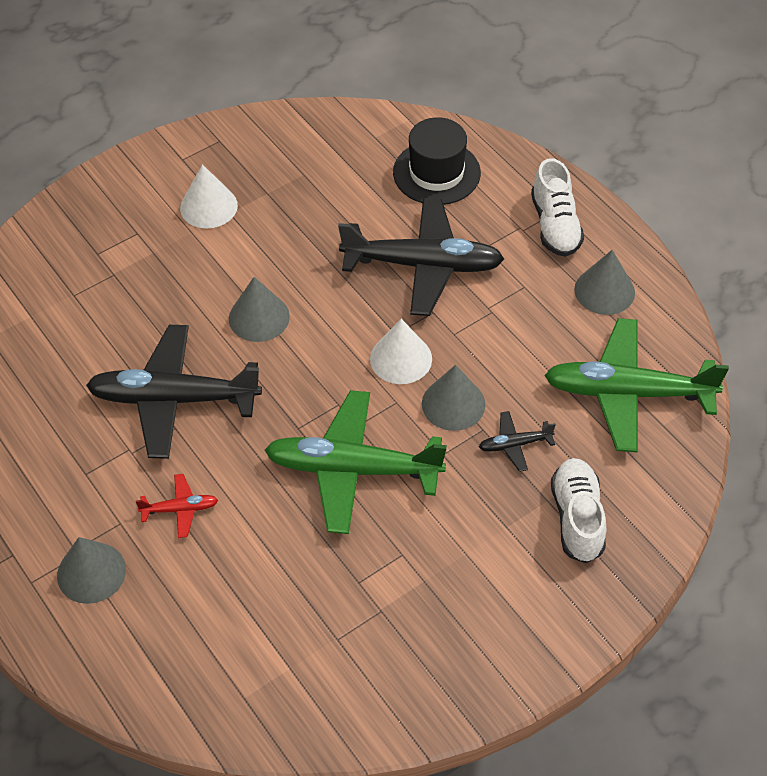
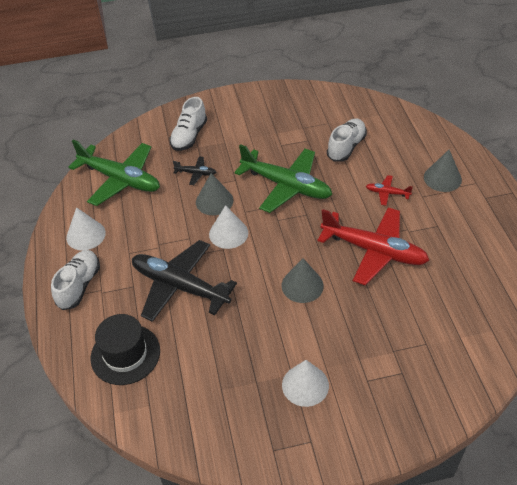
camera: 155 degrees left, 5 degrees down
(173, 399) = (374, 251): black plane -> red plane
(281, 588) = (346, 147): none -> white shoe
(604, 291) = (86, 235): grey cone -> white cone

